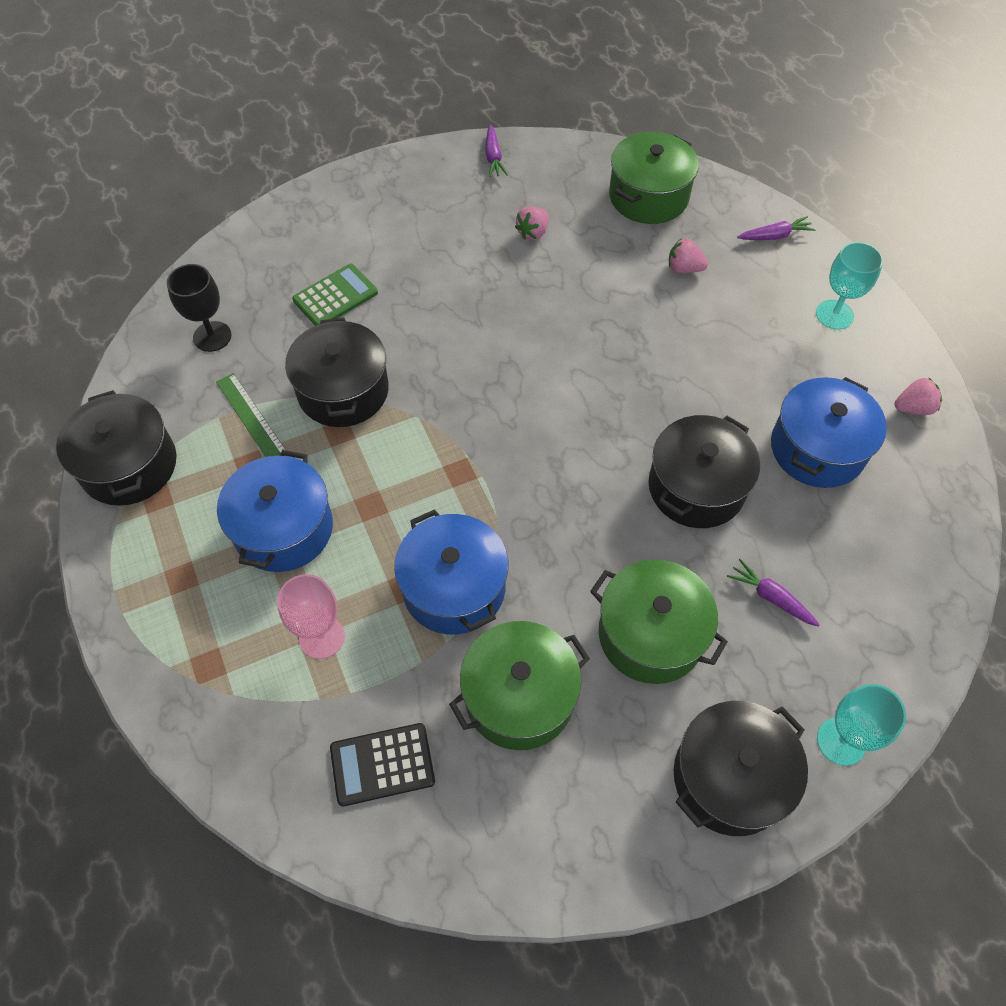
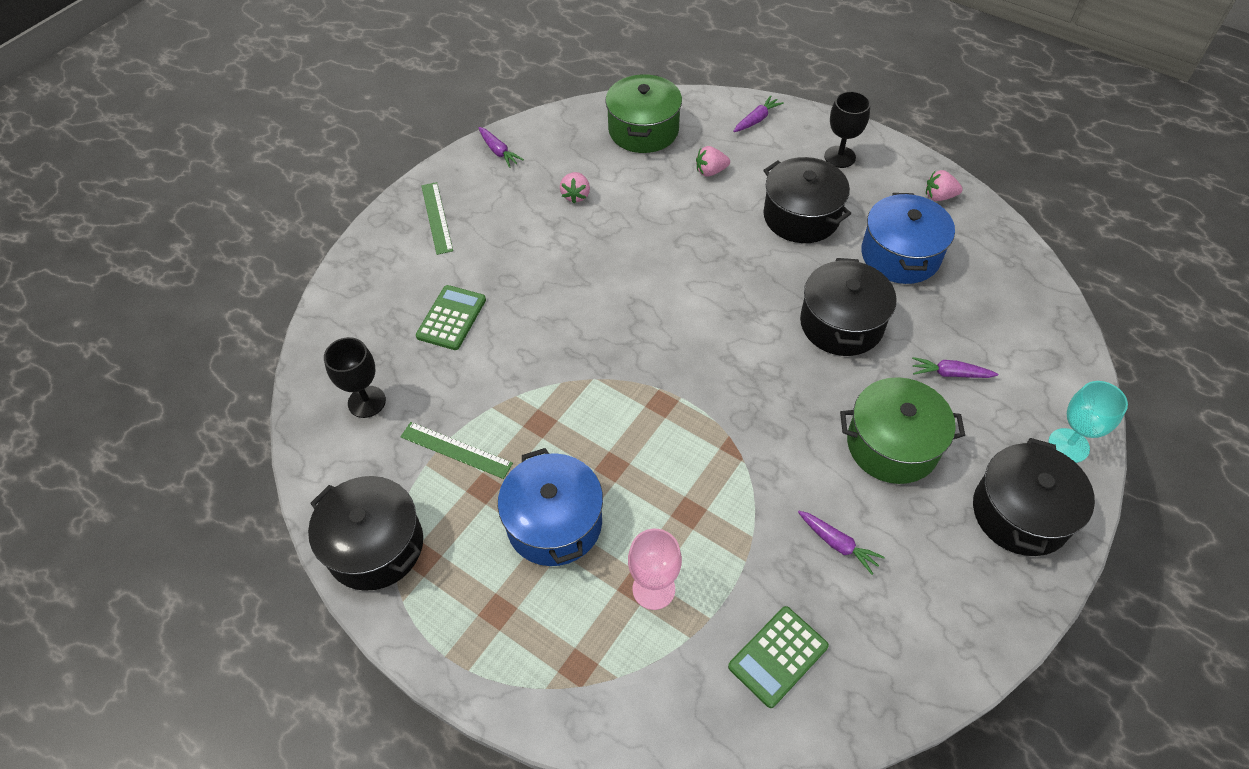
camera: 30 degrees left, 5 degrees down
(343, 391) = (518, 389): black pot -> black pot (801, 216)
(382, 764) = (778, 656): black calculator -> green calculator
(391, 196) = (437, 217): none -> green ruler
(453, 588) = (726, 492): blue pot -> none
(519, 697) = (837, 544): green pot -> purple carrot
(834, 315) = (839, 157): turquoise goblet -> black goblet
(913, 408) = (939, 196): pink strawberry -> pink strawberry turned 135 degrees counterclockwise

